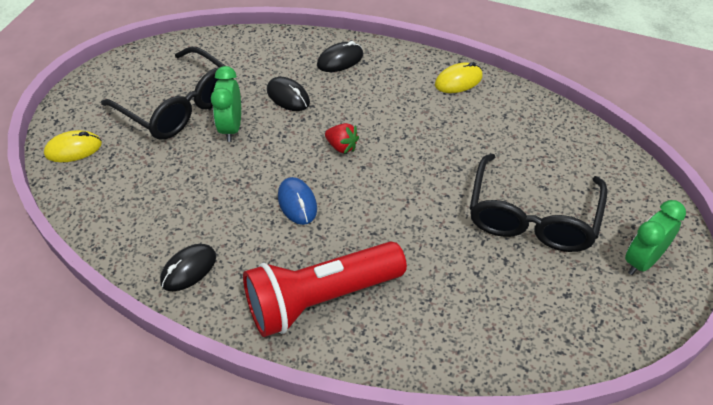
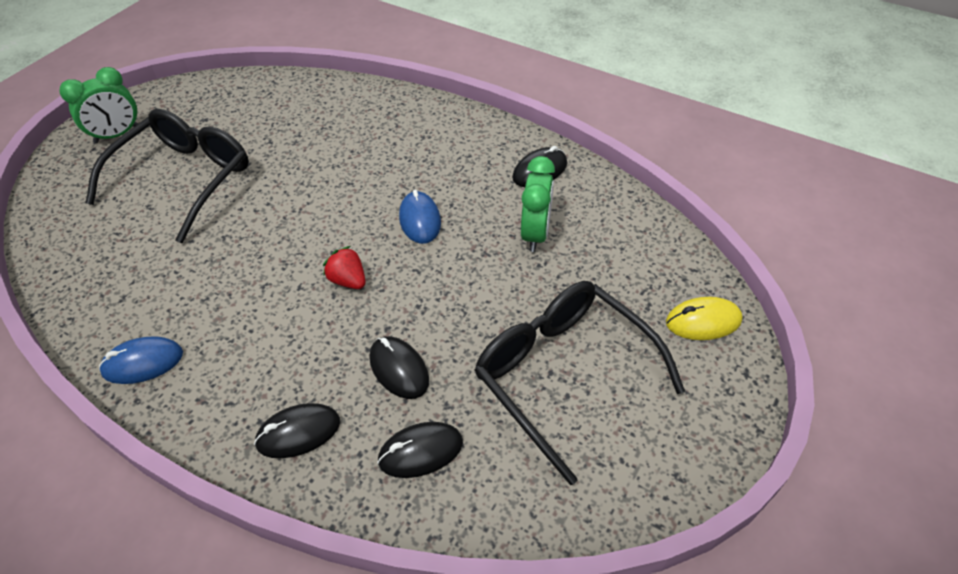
camera: 170 degrees left, 0 degrees up
(231, 127) = (487, 327): green clock -> green clock (535, 234)
(265, 60) = (420, 451): none -> black mouse
(321, 299) = (418, 136): red flashlight -> none
(458, 81) = (143, 363): yellow mouse -> blue mouse

